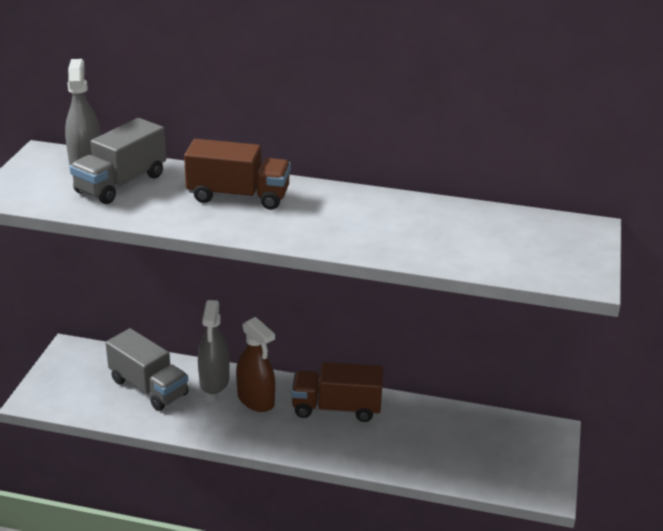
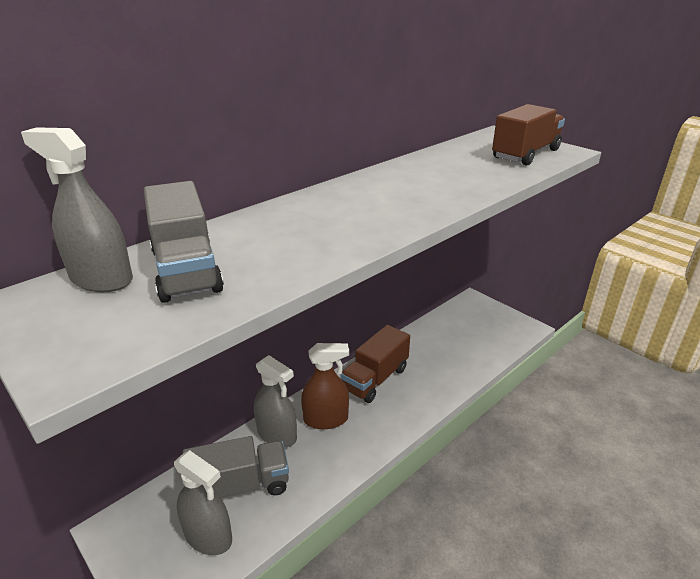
camera: 55 degrees left, 0 degrees up
(96, 394) = (208, 536): none -> grey spray bottle
(238, 196) = (307, 219): brown truck -> brown truck (525, 154)

